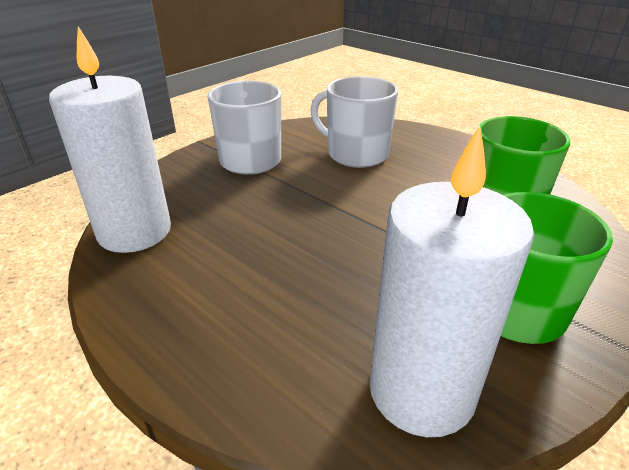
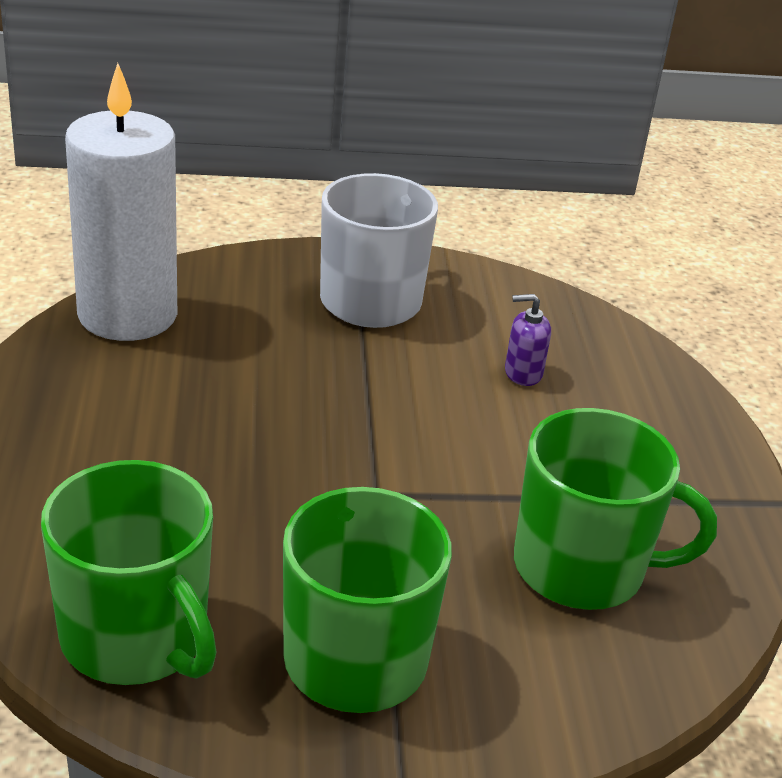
camera: 40 degrees right, 0 degrees up
(356, 154) = (523, 373): white mug -> purple soap dispenser
(421, 391) = (136, 637): white candle -> green mug

